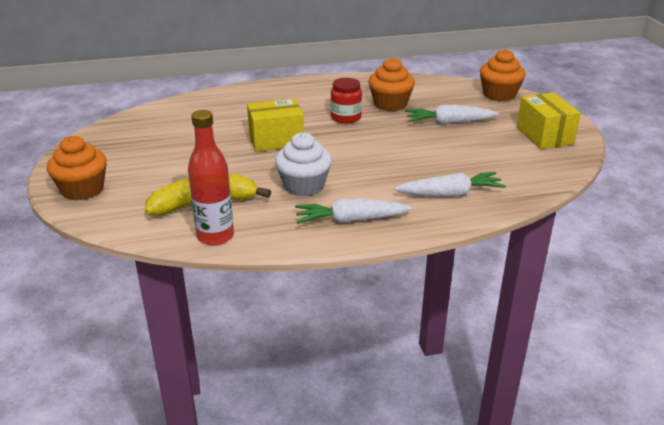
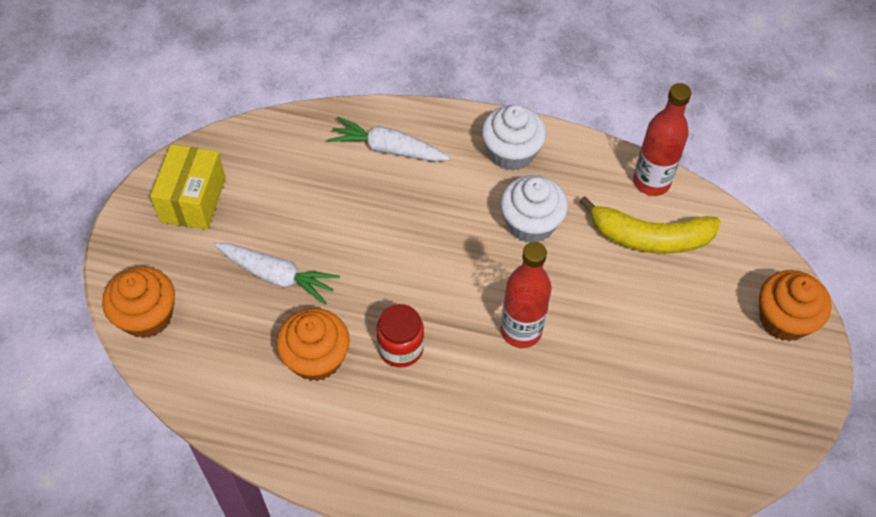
camera: 155 degrees left, 25 degrees up
(276, 140) = (521, 331): yellow box -> red bottle
(350, 220) = (511, 152): white carrot -> white cupcake

